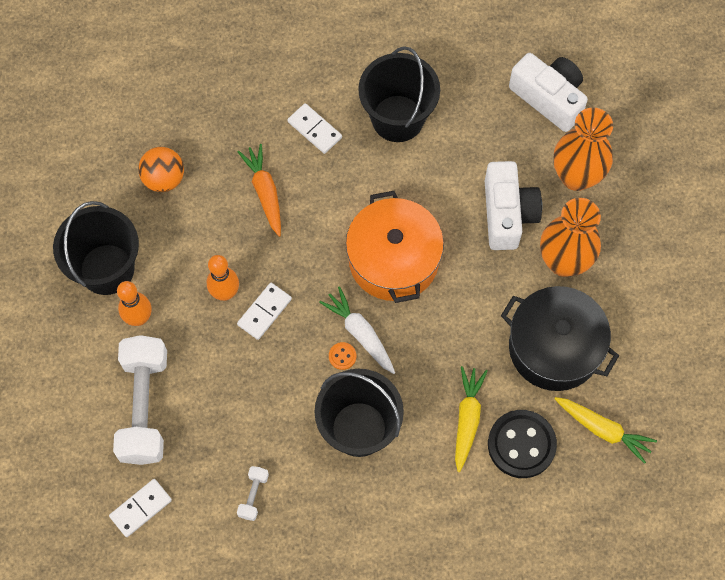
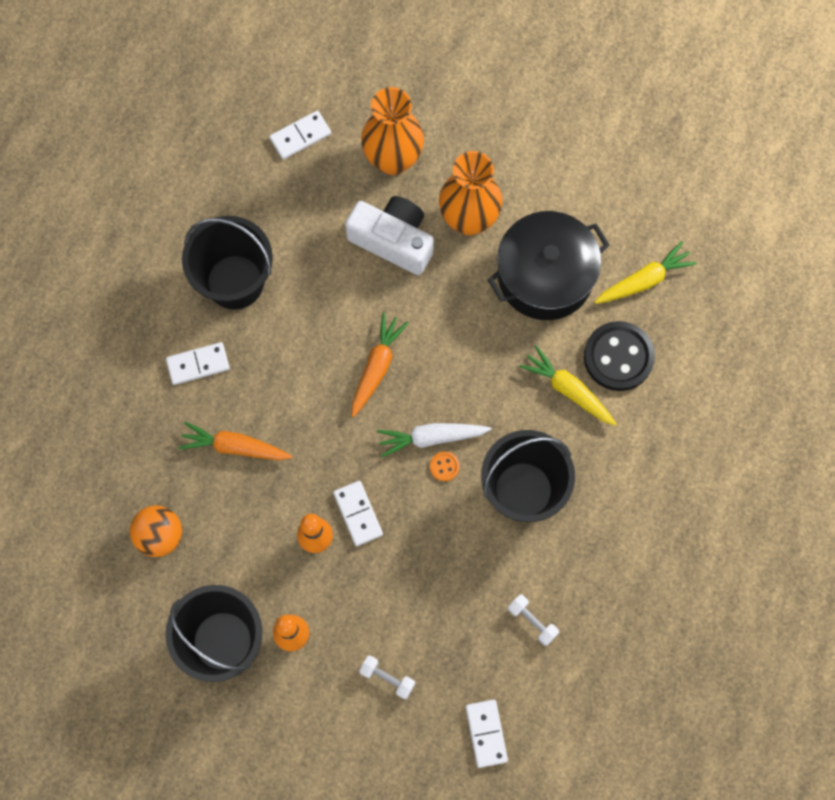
camera: 60 degrees left, 5 degrees up
(144, 407) = (387, 678): white dumbbell -> white dumbbell, size x0.41
(393, 260) = (376, 367): orange pot -> orange carrot
(549, 98) = (300, 136): white camera -> white domino

